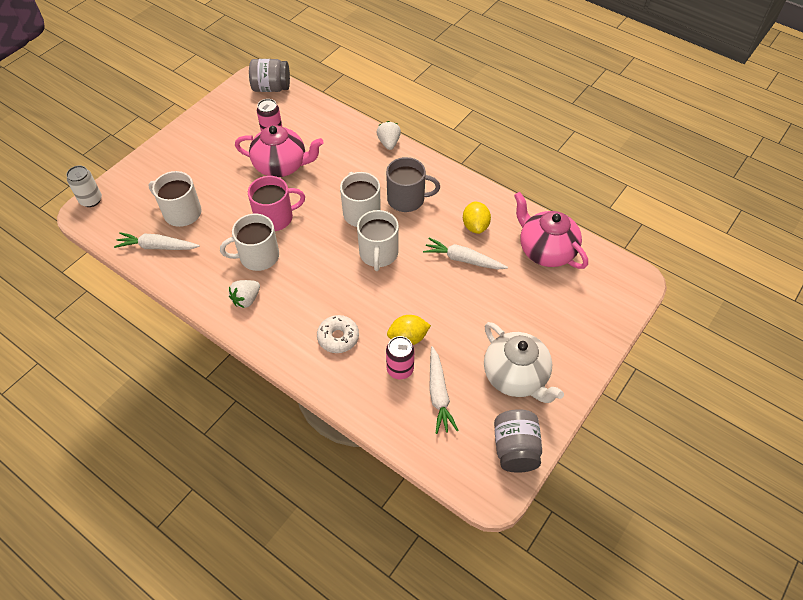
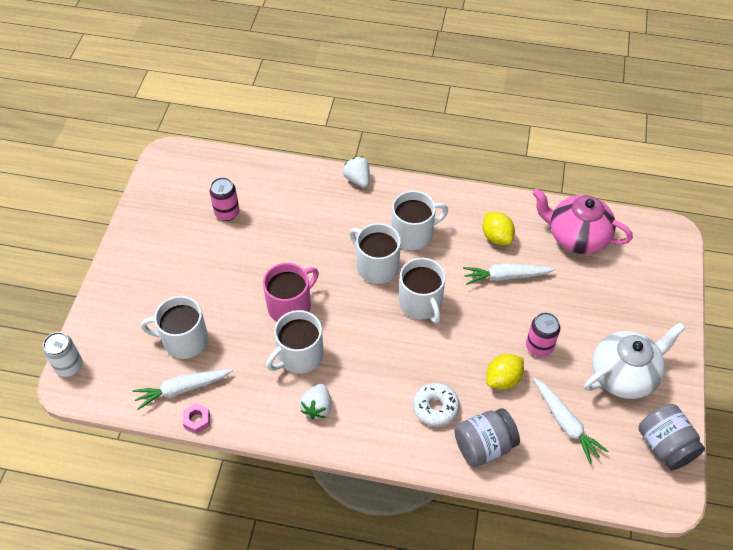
camera: 25 degrees left, 0 degrees up
(153, 273) = (197, 420): none -> pink nut
(271, 88) = (193, 161): grey jar -> grey jar (484, 446)
(281, 166) = (261, 246): pink teapot -> none
(400, 369) = (515, 414): pink can -> pink can (539, 347)
(407, 199) = (413, 234): grey mug -> white mug
(516, 377) = (624, 375): white teapot -> white teapot turned 60 degrees counterclockwise

